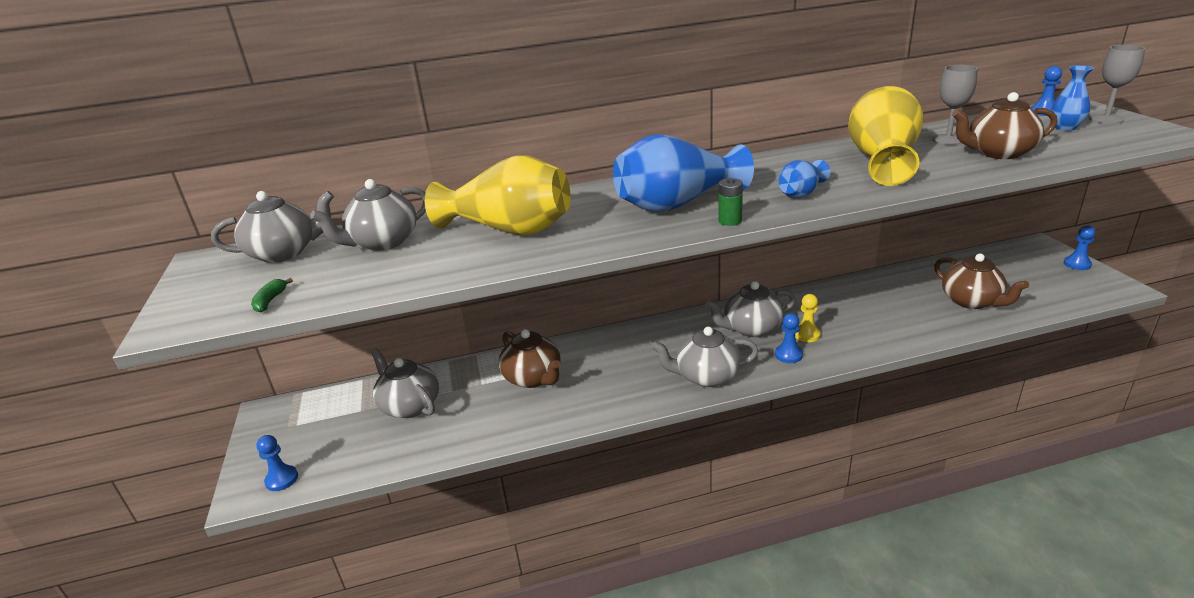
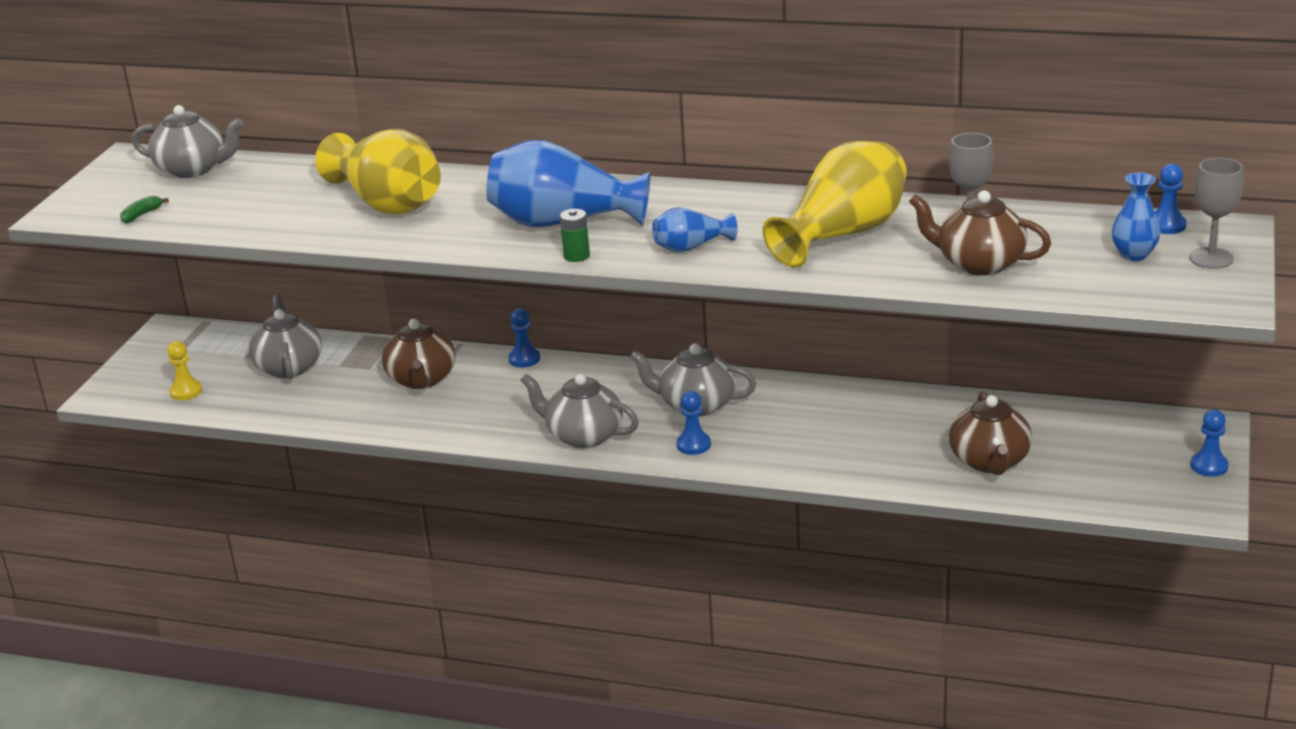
camera: 30 degrees right, 0 degrees up
(282, 479) = (137, 393): blue pawn -> blue pawn (524, 359)
(383, 242) = (276, 183): grey teapot -> none
(806, 334) = (744, 431): yellow pawn -> yellow pawn (186, 392)

